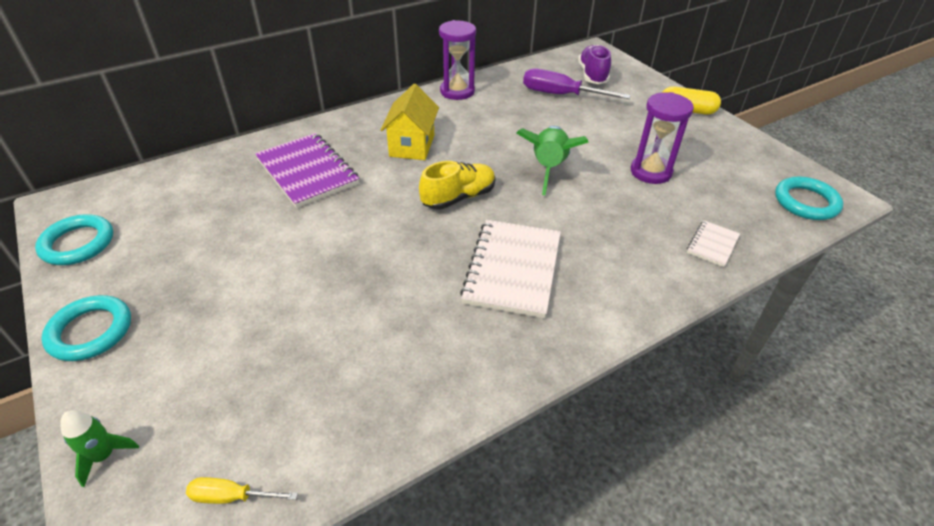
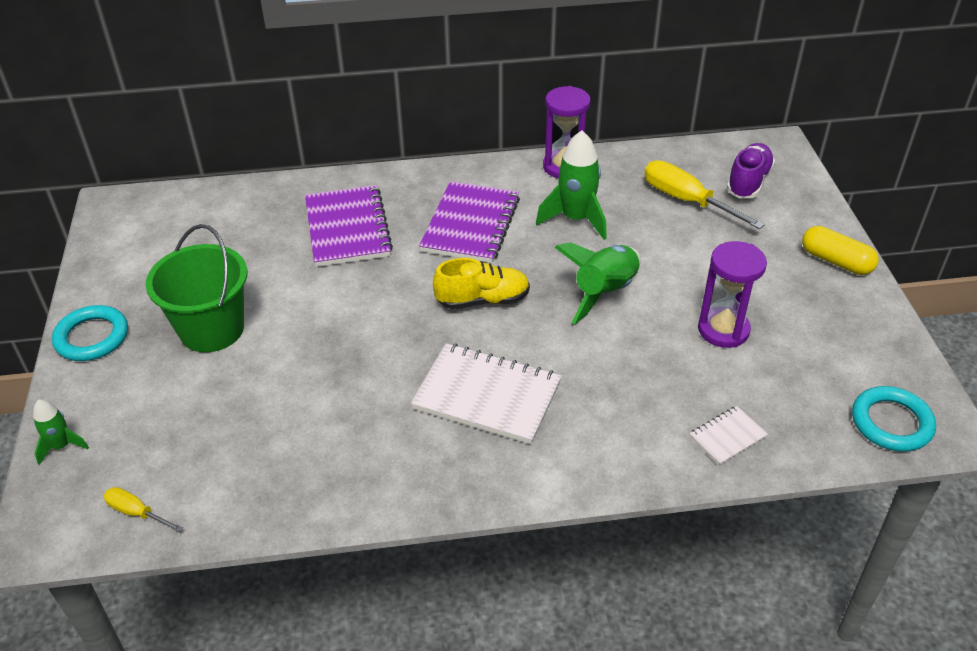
camera: 25 degrees right, 0 degrees up
(78, 244) = (114, 249): turquoise ring -> none
(222, 287) = (212, 329): none -> green bucket
(412, 145) = (471, 225): yellow house -> purple notebook
(491, 124) = (576, 219): none -> green rocket
(512, 269) = (487, 395): white notebook -> white notebook turned 75 degrees clockwise
(560, 95) = (686, 200): purple screwdriver -> yellow screwdriver

